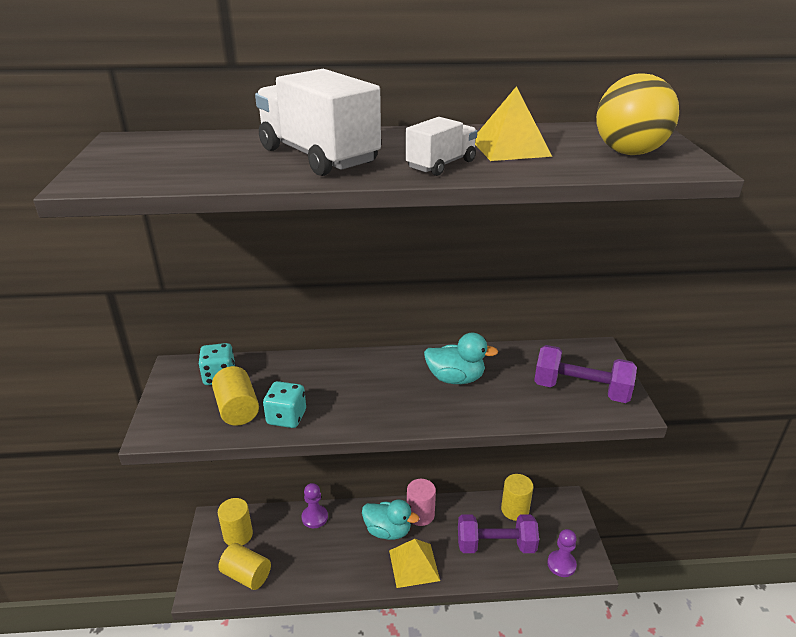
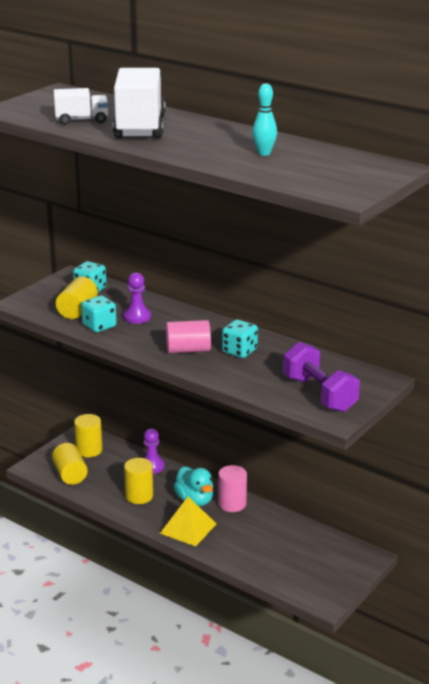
camera: 40 degrees right, 5 degrees down
(411, 401) = (188, 350): none -> pink cylinder
(441, 165) = (195, 151): white truck -> white truck (82, 120)
(455, 378) = (239, 351): turquoise duck -> turquoise dice
(495, 545) = (266, 550): purple dumbbell -> none
(510, 148) = (264, 153): yellow pyramid -> turquoise bowling pin
(515, 509) = (314, 539): yellow cylinder -> yellow cylinder (139, 496)
(561, 564) = (303, 588): purple pawn -> purple pawn (137, 317)
(629, 153) = (333, 177): yellow ball -> none

